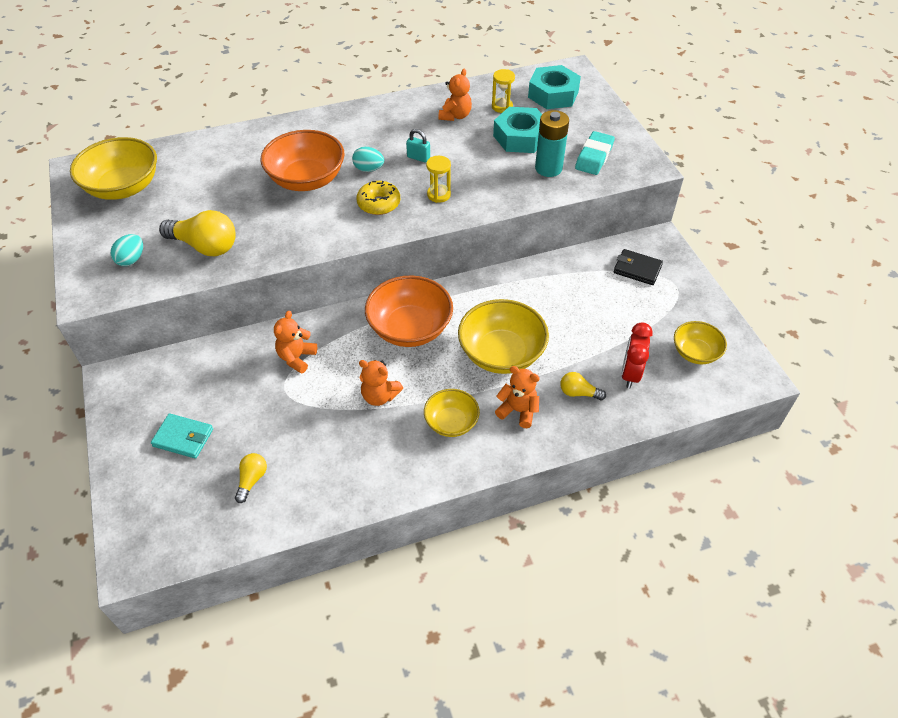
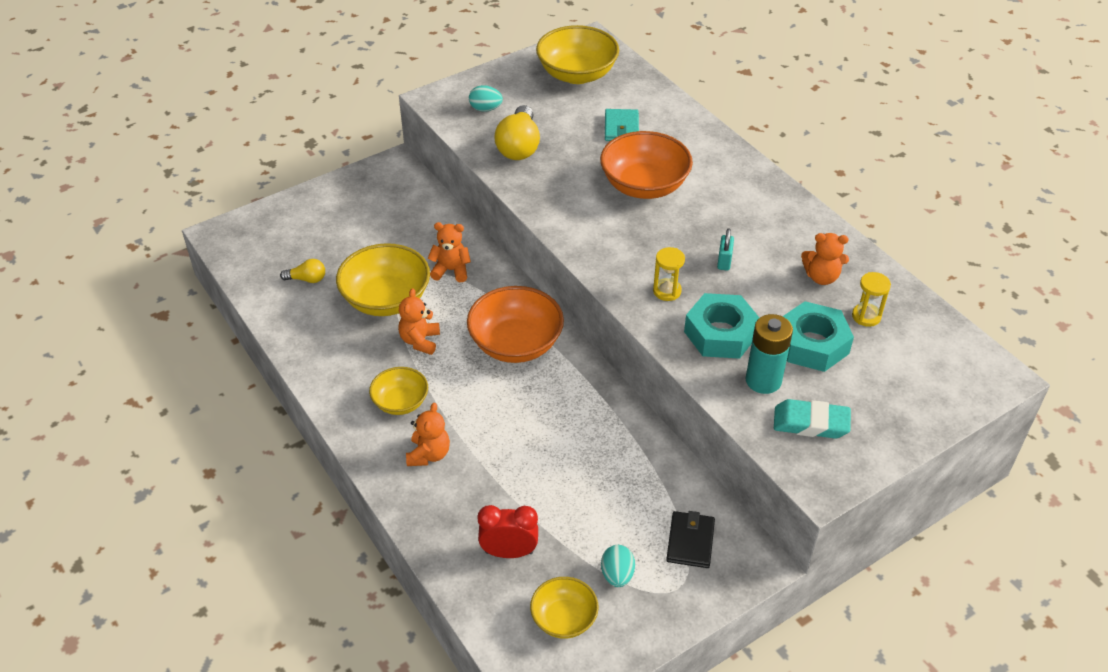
camera: 75 degrees right, 5 degrees down
(183, 438) = (342, 225): turquoise wallet -> turquoise wallet (621, 128)
(369, 169) = (684, 227): turquoise egg -> turquoise egg (617, 575)
(379, 204) = (630, 247): yellow donut -> none
(501, 353) = (504, 426): yellow bowl -> yellow bowl (386, 299)
(553, 94) = (925, 362): turquoise nut -> turquoise nut (720, 333)
(578, 393) = (467, 505): yellow light bulb -> none

